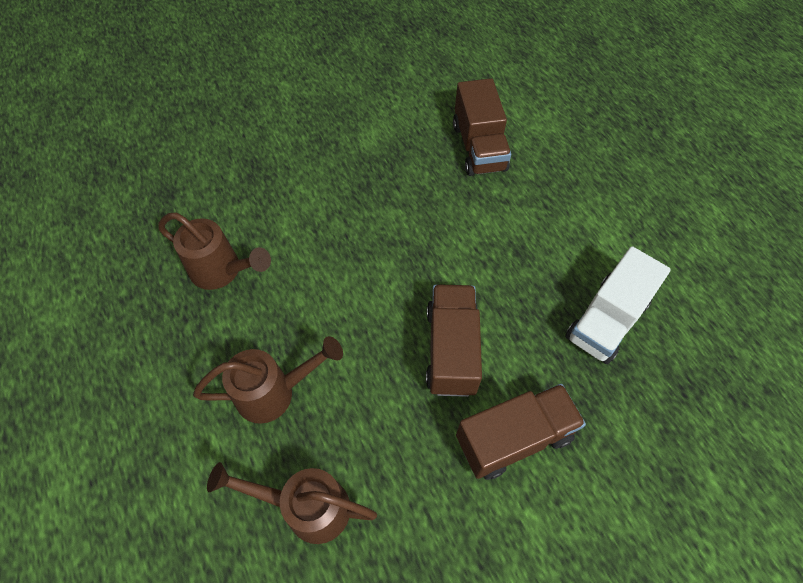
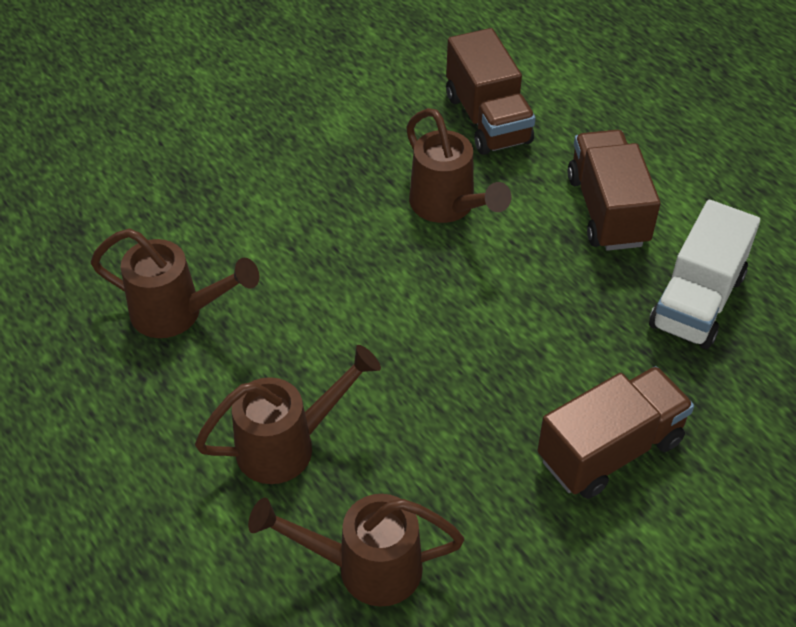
camera: 10 degrees left, 10 degrees down
(435, 214) = (449, 207): none -> brown watering can
(451, 350) = (507, 363): brown truck -> brown truck (607, 210)

